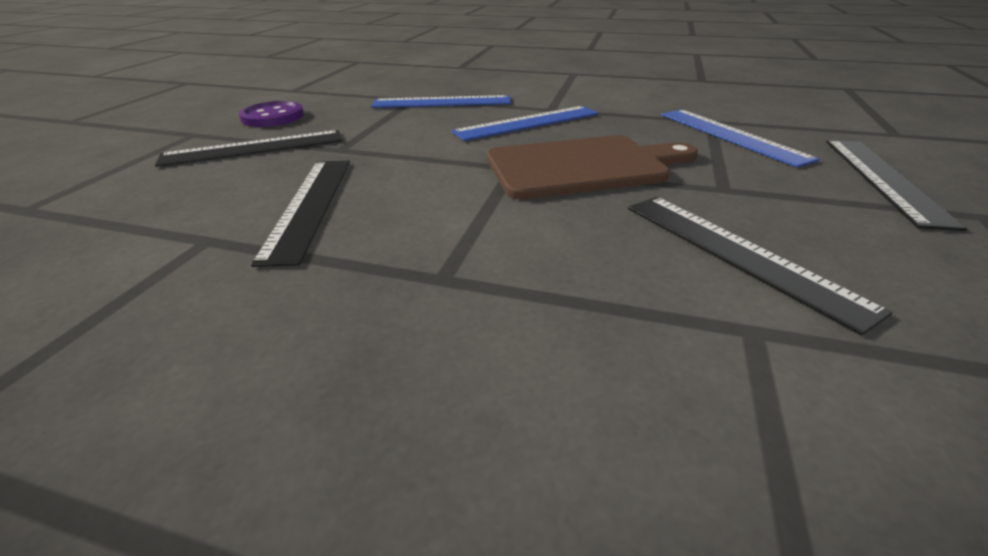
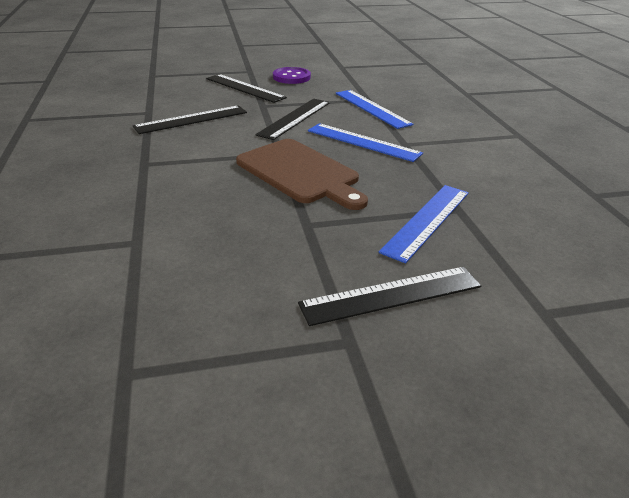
camera: 60 degrees right, 0 degrees up
(737, 253) = (212, 234): black ruler -> black ruler (294, 118)

